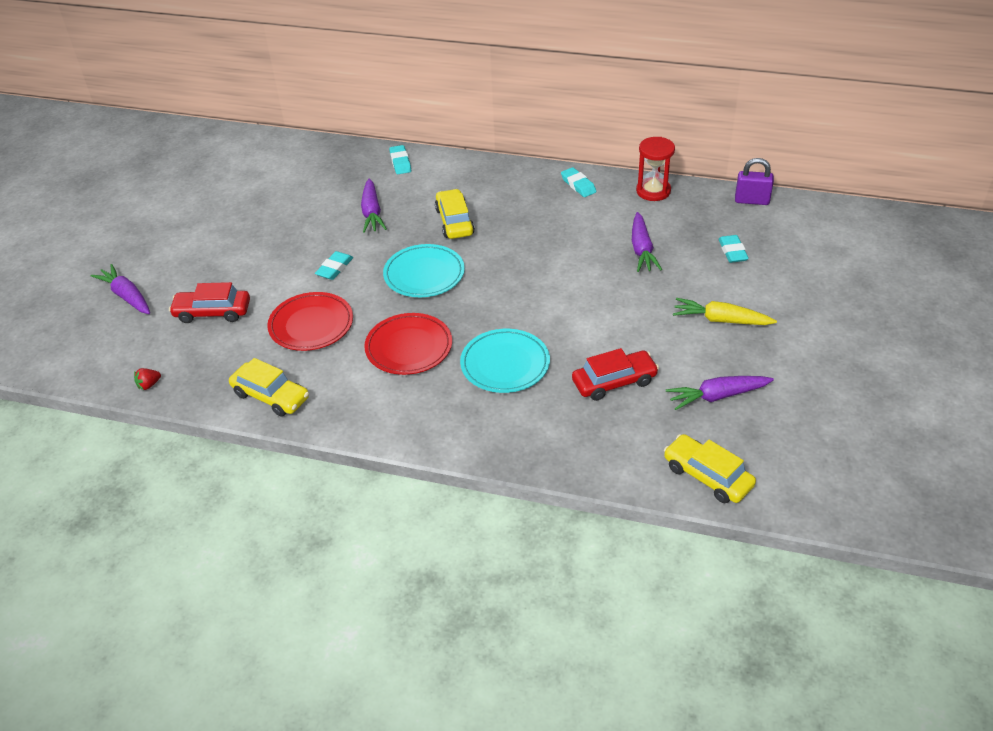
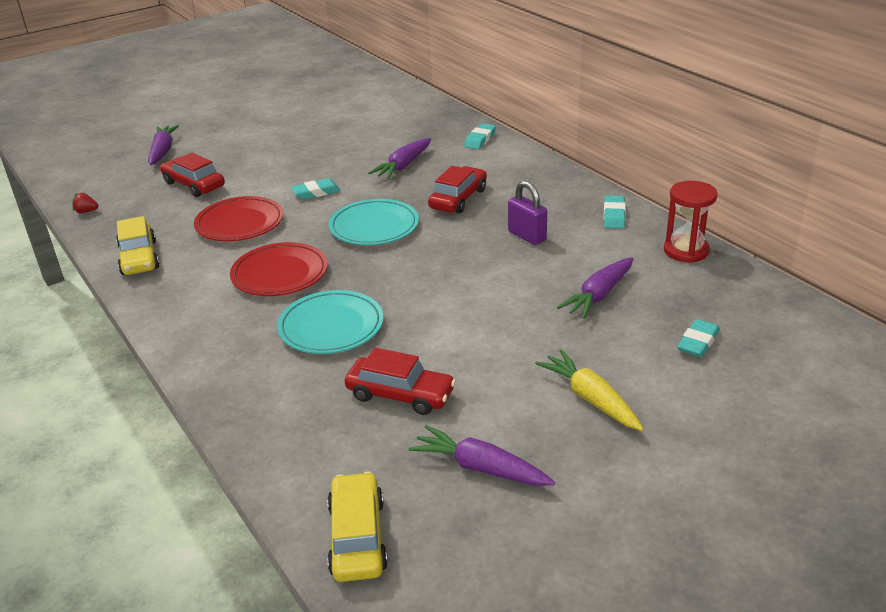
camera: 40 degrees right, 10 degrees down
(454, 221) = (458, 199): yellow car -> red car
(752, 201) = (791, 305): purple padlock -> purple padlock (527, 236)

